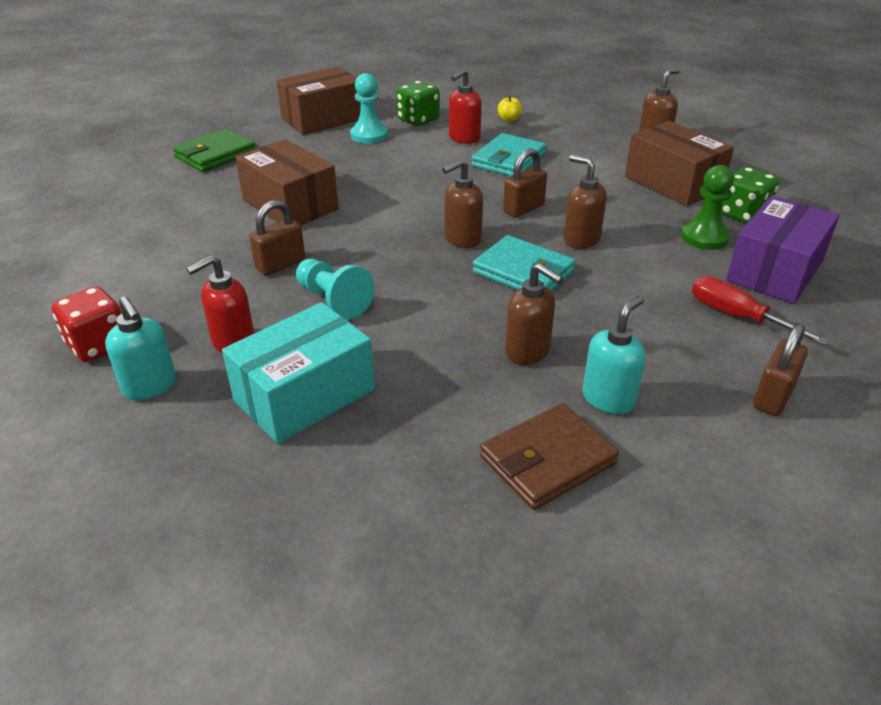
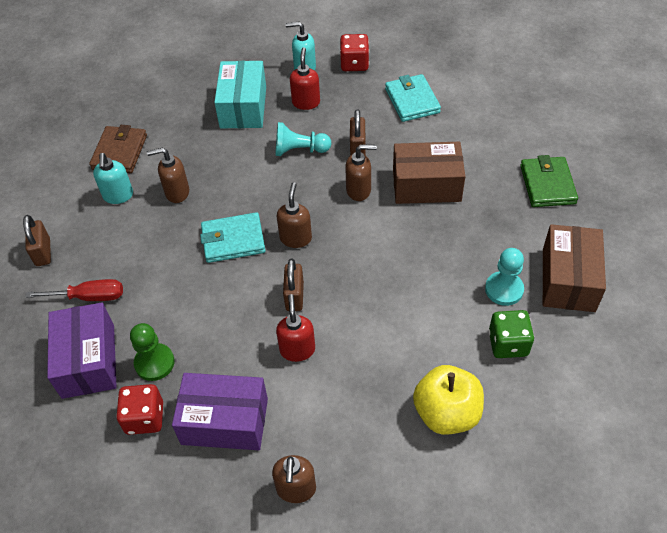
camera: 135 degrees right, 15 degrees up
(464, 138) = (438, 347): red soap dispenser -> red soap dispenser (297, 349)
(508, 160) = (370, 346): turquoise wallet -> turquoise wallet (412, 101)
(509, 119) = (446, 413): yellow apple -> yellow apple, size x2.41
(581, 240) = (229, 294): brown soap dispenser -> brown soap dispenser (359, 190)
(673, 183) = (225, 421): brown box -> purple box
(743, 214) = (144, 418): green dice -> red dice

